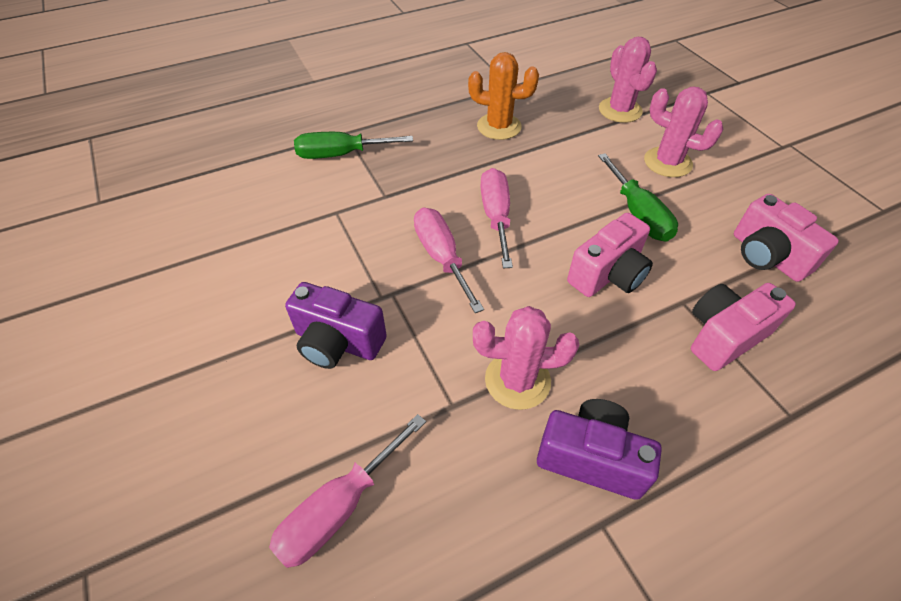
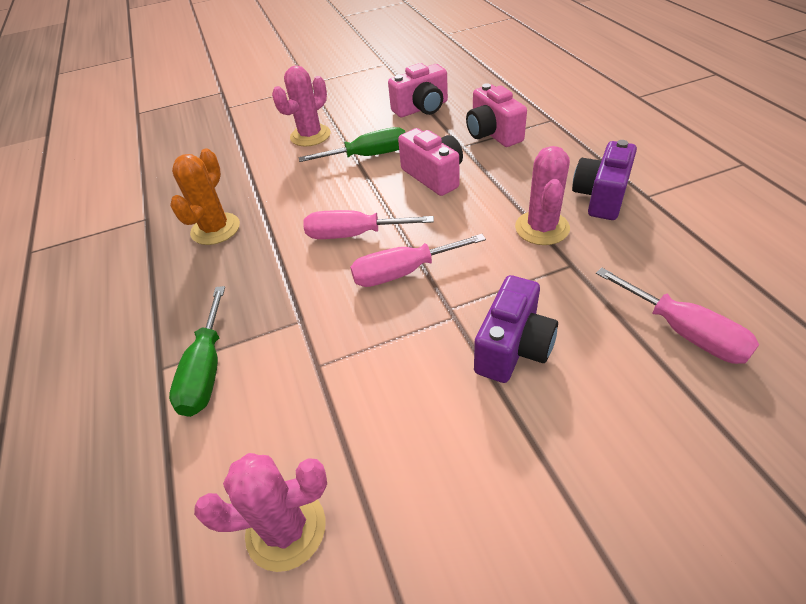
camera: 80 degrees left, 5 degrees down
(620, 110) = (228, 152): pink cactus -> pink cactus (286, 529)

